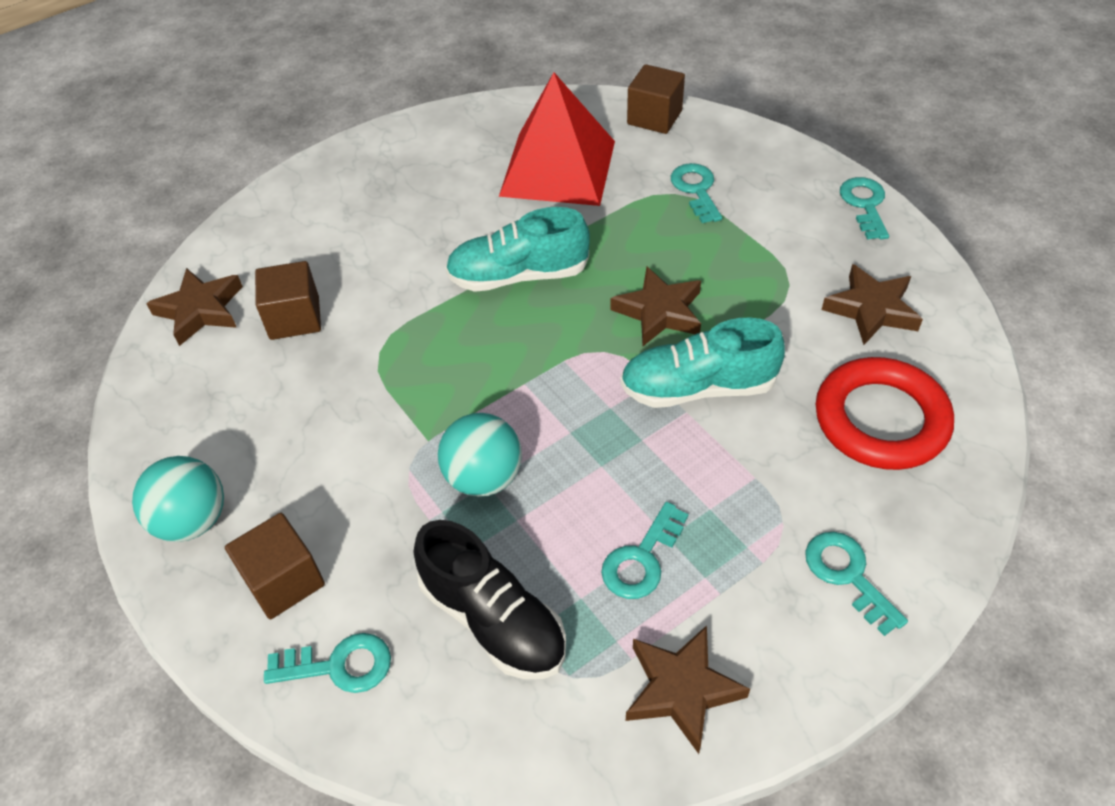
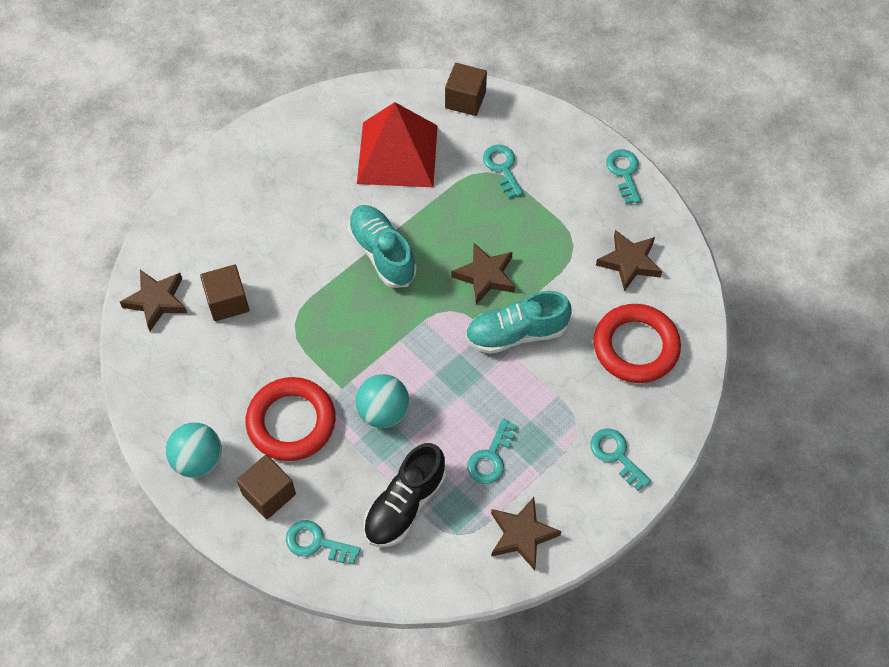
camera: 10 degrees left, 10 degrees up
(339, 665) = (316, 543): turquoise key -> turquoise key turned 150 degrees counterclockwise
(343, 479) = (291, 422): none -> red ring
(493, 619) = (405, 505): black shoe -> black shoe turned 90 degrees clockwise
(518, 275) = (382, 253): turquoise shoe -> turquoise shoe turned 75 degrees clockwise

